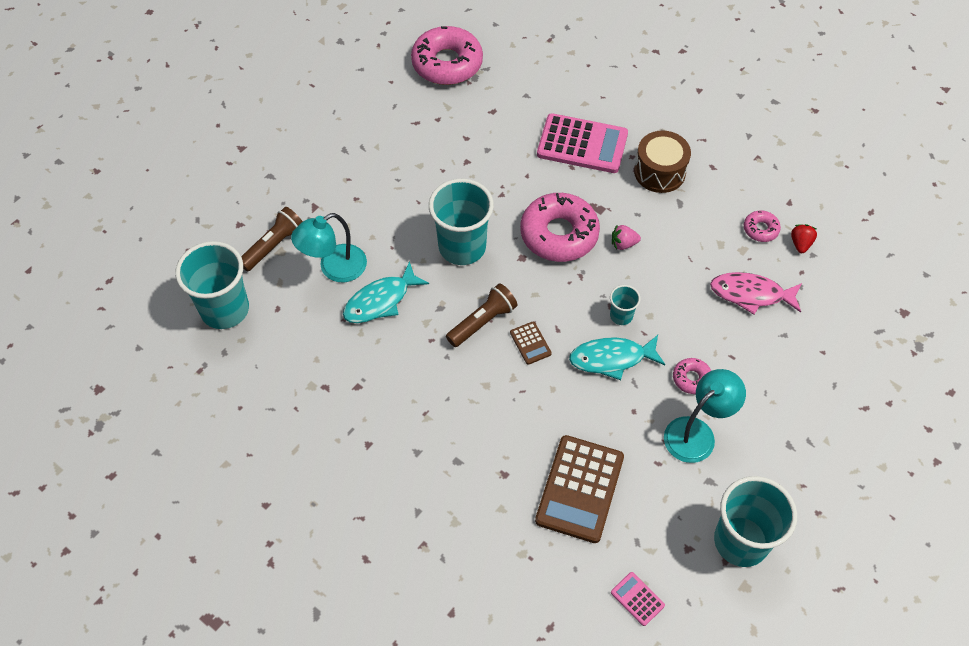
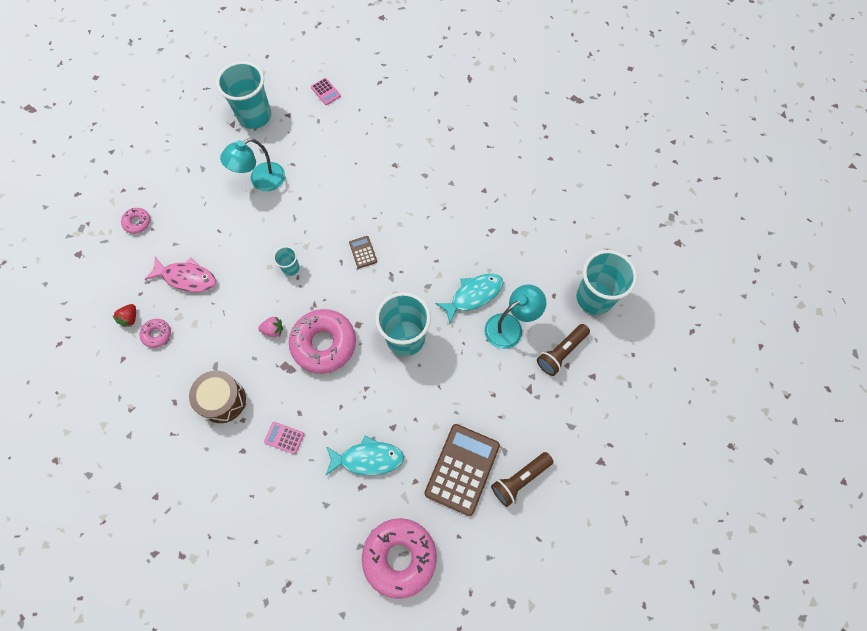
camera: 175 degrees left, 10 degrees up
(482, 322) = (396, 271): brown flashlight -> brown flashlight (520, 479)
(580, 489) = (347, 152): brown calculator -> brown calculator (462, 469)
(582, 144) = (284, 438): pink calculator -> pink calculator, size x0.45
(612, 358) = (305, 236): turquoise fish -> turquoise fish (368, 458)
(691, 378) = (253, 217): pink donut -> pink donut (137, 222)

